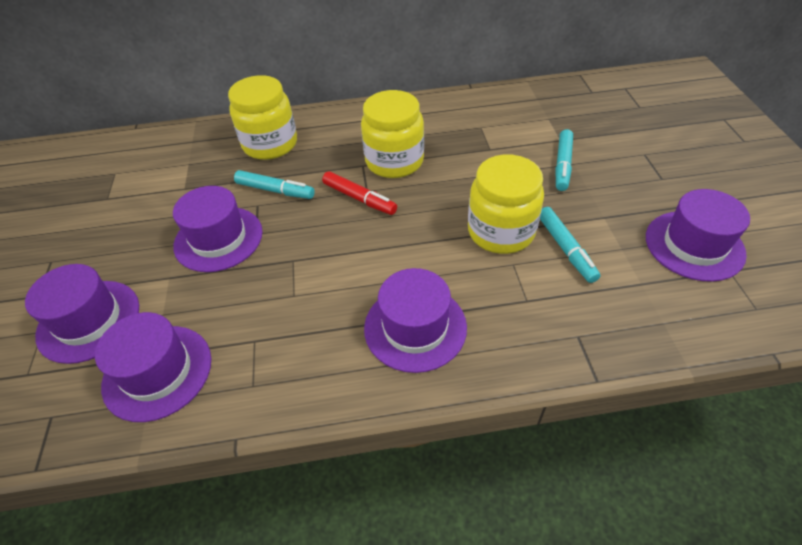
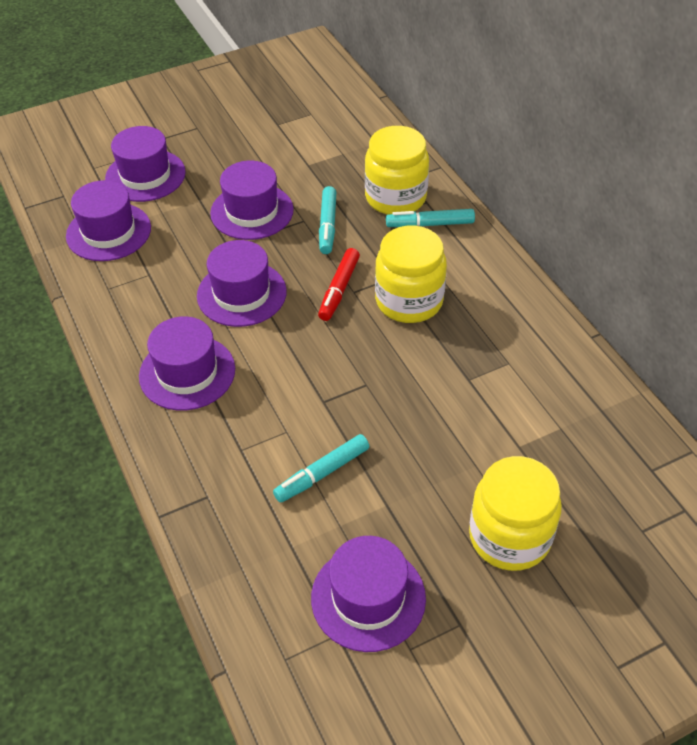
camera: 70 degrees right, 0 degrees up
(328, 266) = (241, 294): none -> purple hat
(501, 231) = (330, 413): yellow jar -> yellow jar (509, 536)
(563, 165) = (467, 454): turquoise marker -> turquoise marker (430, 224)

